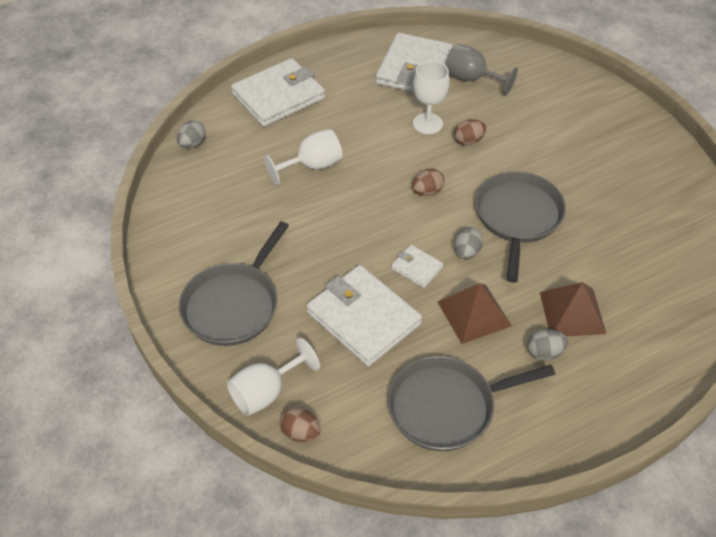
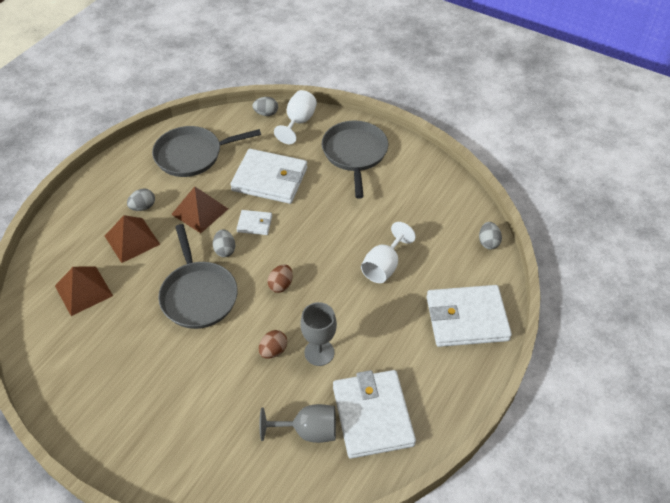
camera: 150 degrees right, 0 degrees up
(278, 96) = (466, 318): white wallet -> white wallet turned 60 degrees clockwise
(300, 432) = (266, 113): brown egg -> grey egg
(427, 124) = (319, 352): white goblet -> grey goblet
(446, 407) = (192, 155): grey pan -> grey pan turned 150 degrees counterclockwise
(644, 275) = (83, 290): none -> brown pyramid

